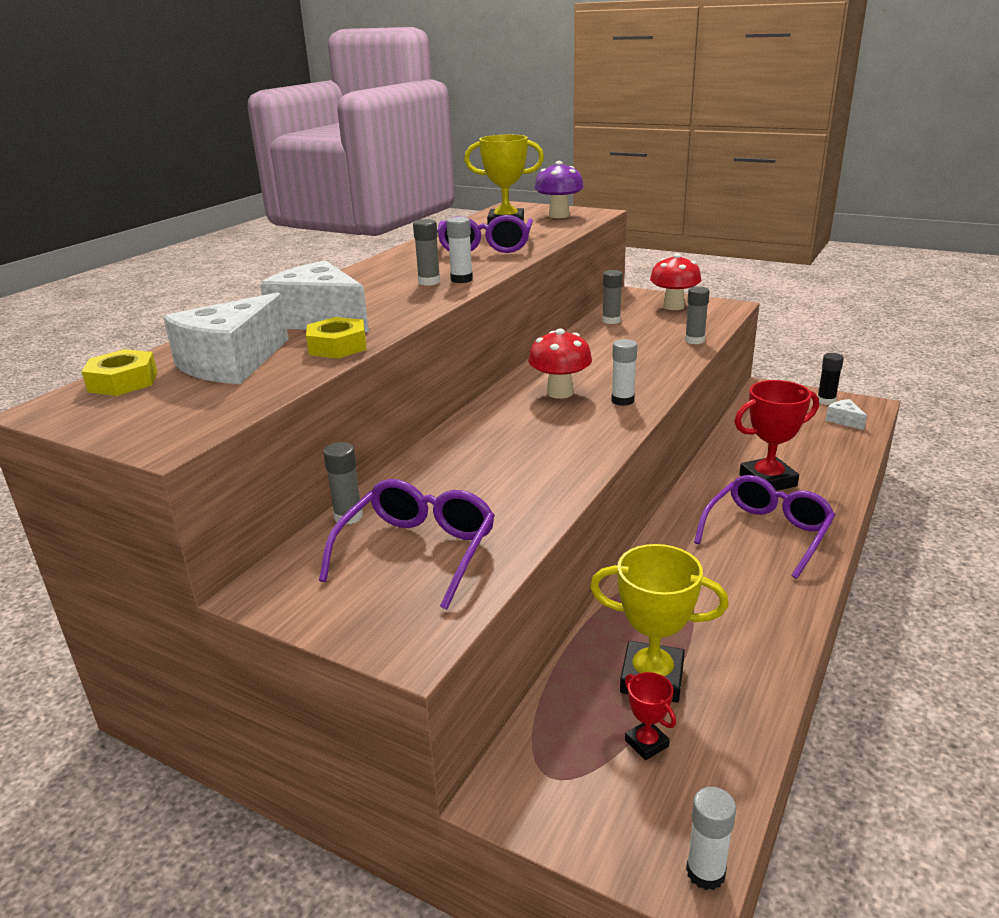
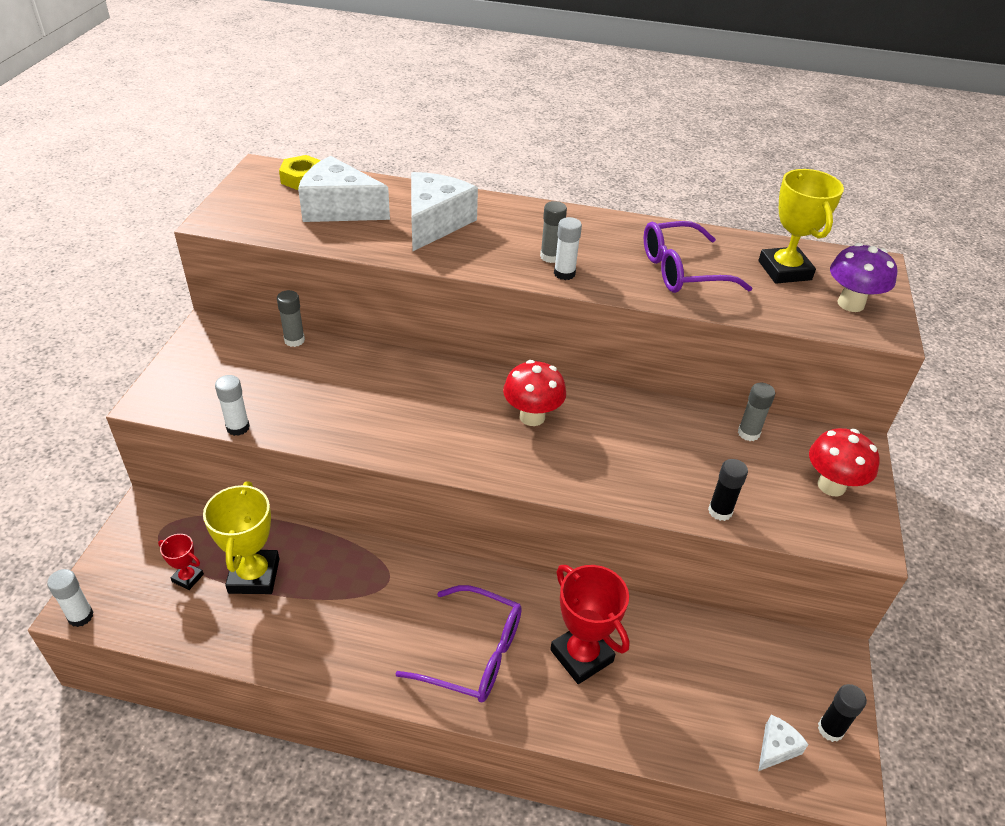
camera: 70 degrees right, 15 degrees up
(337, 346) = (378, 244): yellow nut -> none
(418, 551) = (253, 382): purple glasses -> none
(622, 400) = (528, 463): white glue stick -> white glue stick (238, 427)
(646, 743) = (188, 578): red trophy -> red trophy turned 75 degrees clockwise
(694, 340) = (720, 511): grey glue stick -> black glue stick

